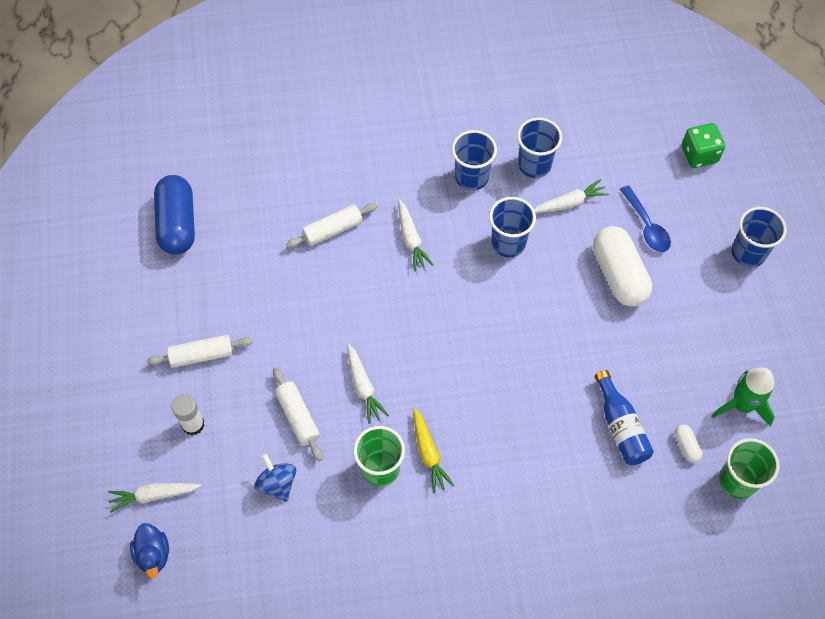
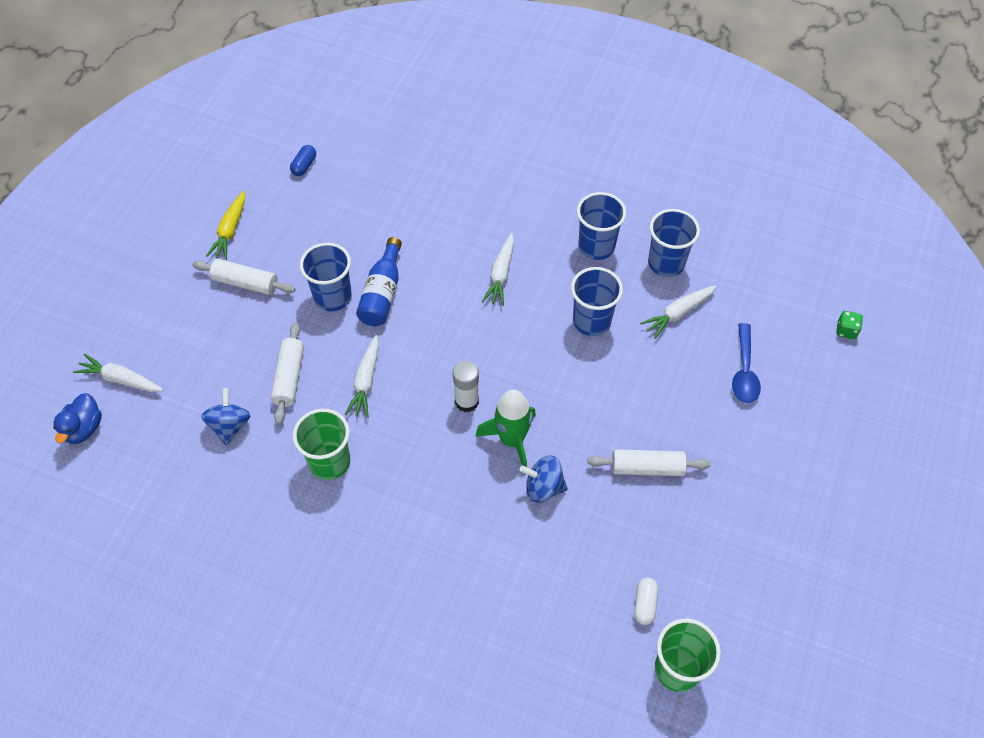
camera: 30 degrees right, 5 degrees down
(177, 224) = (304, 166): blue capsule -> blue capsule, size x0.43
(193, 424) = (196, 337): white glue stick -> white glue stick (466, 401)
(332, 230) = (434, 233): white rolling pin -> white rolling pin (647, 468)
(428, 453) = (383, 472): yellow carrot -> yellow carrot (230, 230)
(558, 398) = (543, 487): none -> blue spinning top
(569, 203) = (678, 314): white carrot -> white carrot turned 135 degrees clockwise
(619, 275) = (684, 403): white capsule -> none
(620, 426) = (588, 548): blue bottle -> blue bottle (382, 293)
(699, 154) = (846, 330): green dice -> green dice, size x0.56
(742, 405) = (732, 596): green rocket -> green rocket (511, 440)
(748, 253) = (838, 449): blue cup -> blue cup (333, 297)

